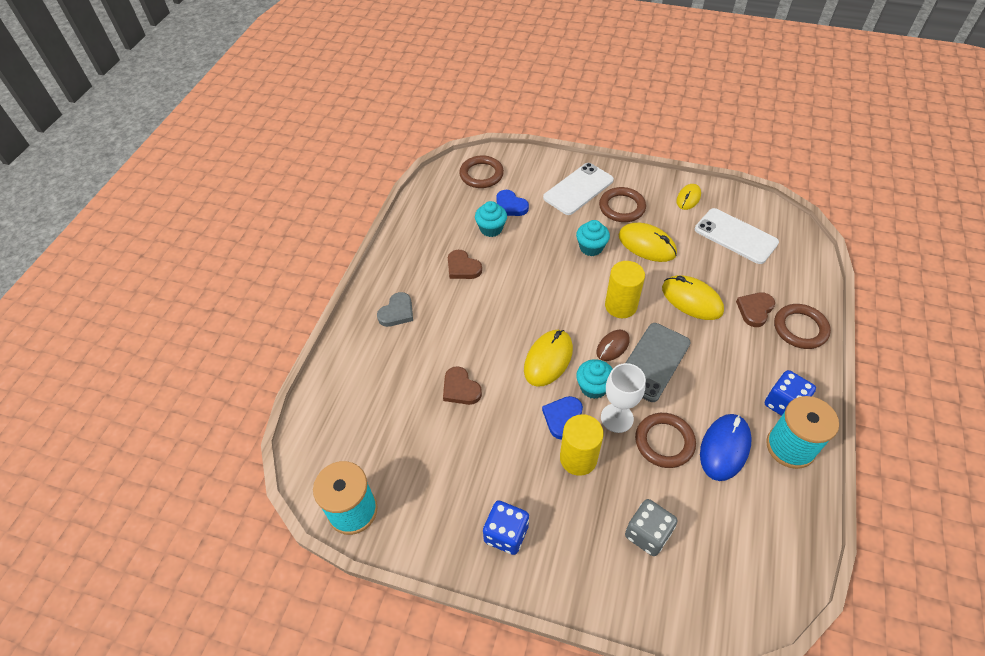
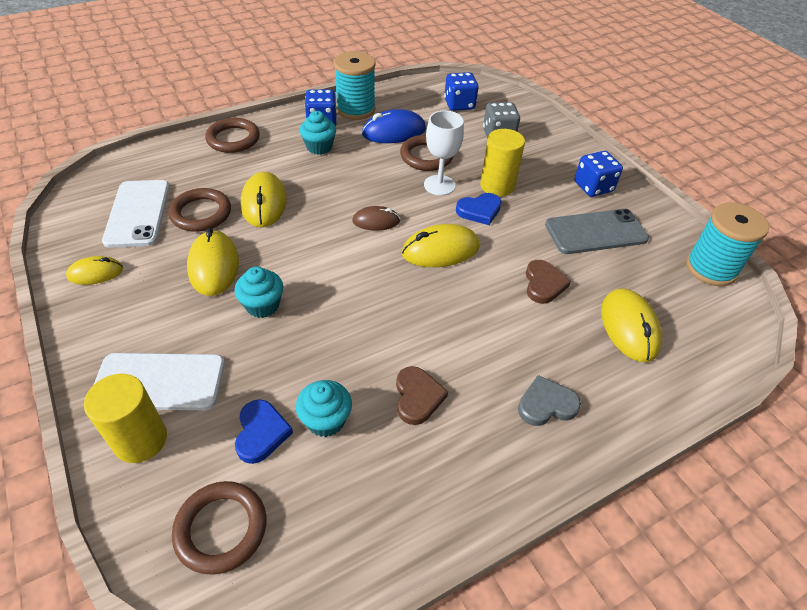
camera: 140 degrees left, 5 degrees down
(383, 399) = (629, 327): none -> yellow mouse
(593, 387) = (430, 210): turquoise cupcake -> turquoise cupcake (319, 147)
(620, 306) = (323, 240): yellow cylinder -> yellow cylinder (140, 440)
(622, 207) = (163, 319): brown ring -> brown ring (201, 213)
(653, 362) = (362, 192): grey phone -> grey phone (595, 232)
(733, 551) = (459, 104): none -> blue dice
(755, 310) = (236, 166): brown heart -> none

